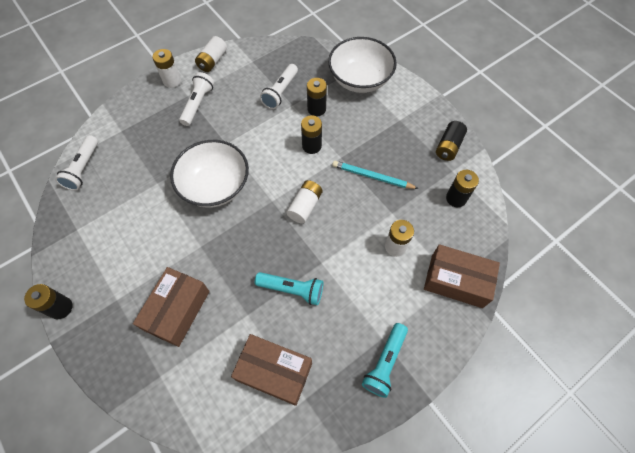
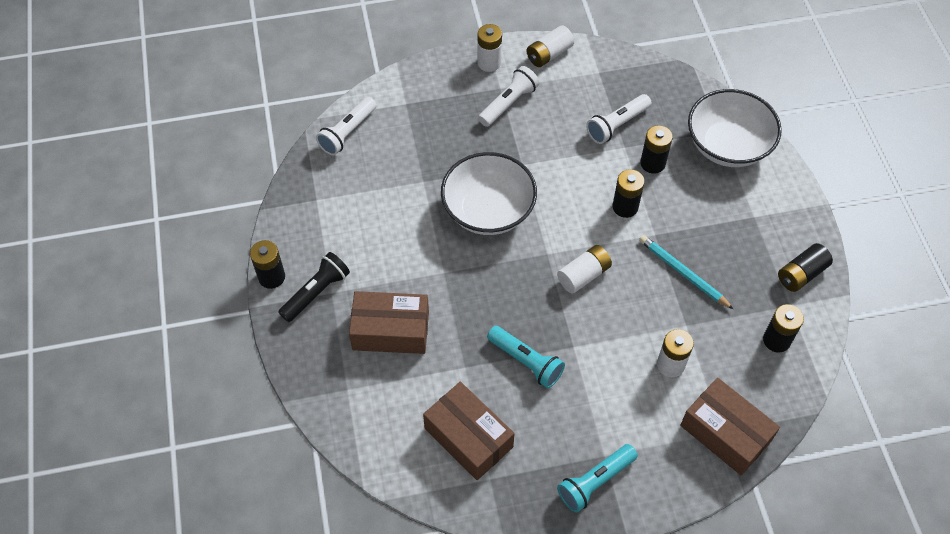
camera: 25 degrees right, 5 degrees down
(104, 305) = (316, 292): none -> black flashlight
(177, 310) = (391, 330): brown box -> brown box turned 45 degrees clockwise

